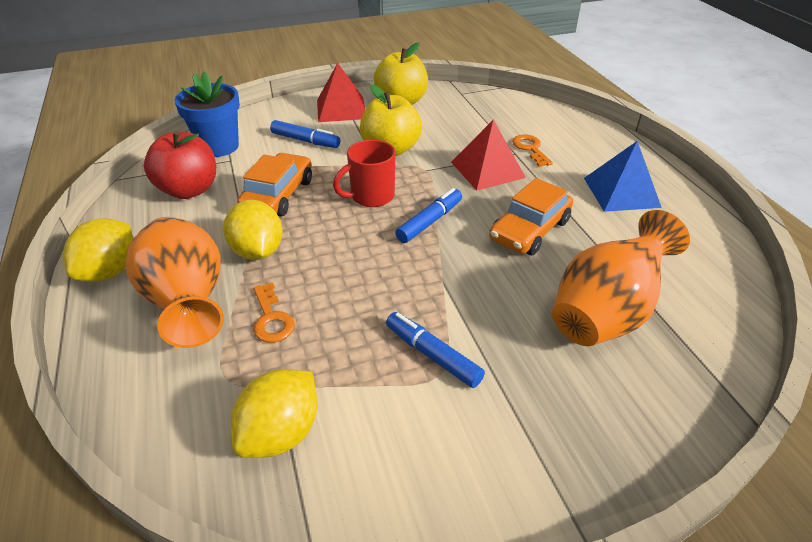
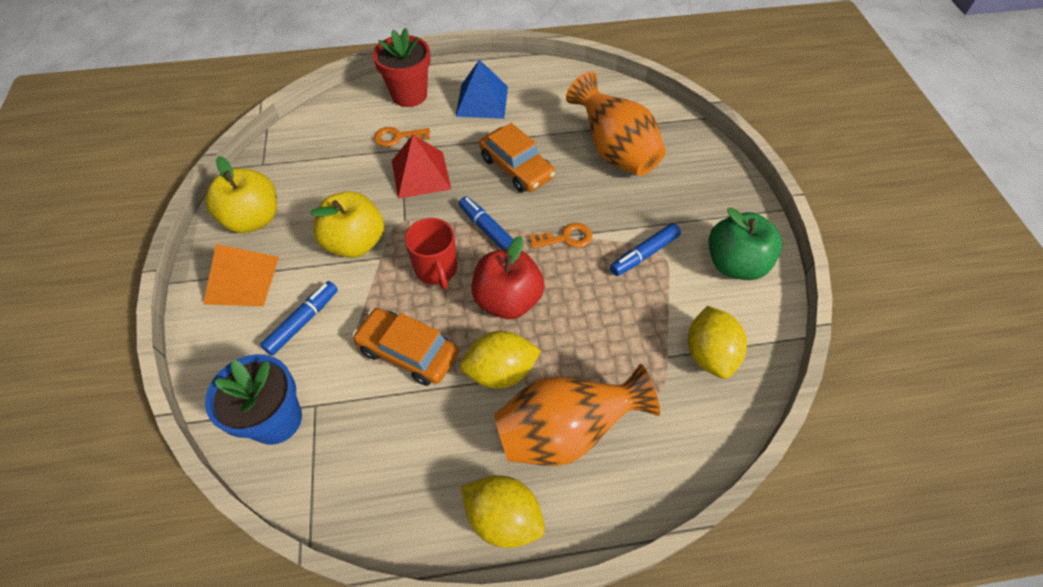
camera: 80 degrees left, 15 degrees up
(189, 190) = (367, 448): red apple -> red apple (507, 300)
(271, 318) = (594, 360): orange key -> orange key (566, 238)
(281, 433) = (709, 354): yellow lemon -> yellow lemon turned 45 degrees clockwise
(341, 109) = (242, 280): red pyramid -> orange pyramid
(443, 467) = (734, 264): none -> green apple
(595, 146) = (409, 95): none -> red flower pot

